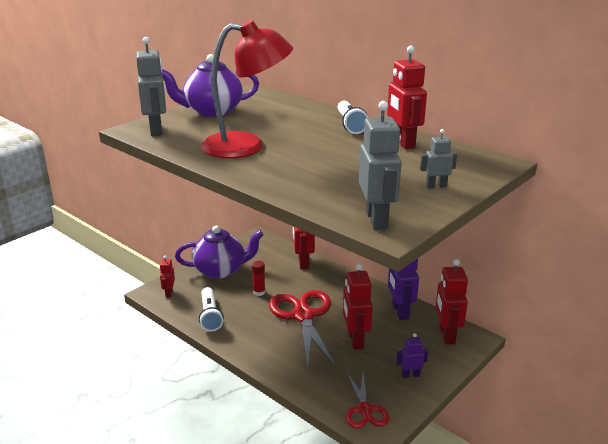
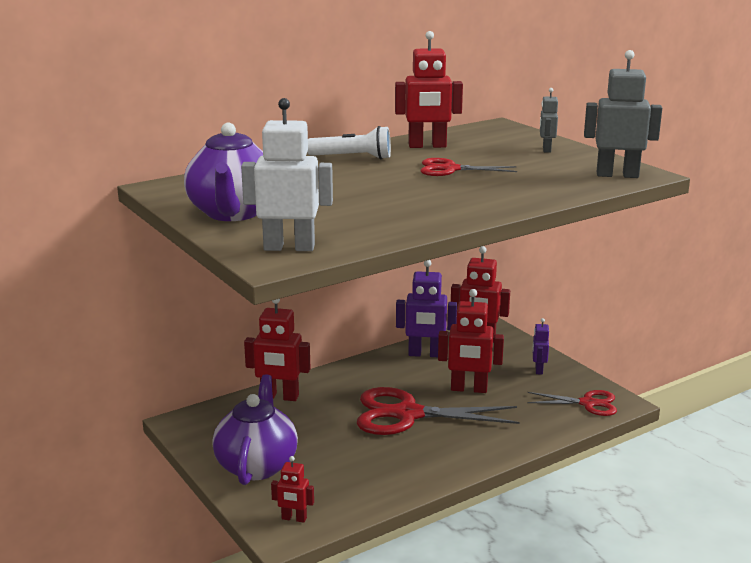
camera: 75 degrees left, 5 degrees down
(156, 130) = (289, 247): grey robot -> white robot
(210, 316) = (374, 485): white flashlight -> none
(247, 146) = (392, 205): red lamp -> none
(259, 292) = (335, 439): red glue stick -> none
(344, 155) = (450, 169): none -> red scissors

